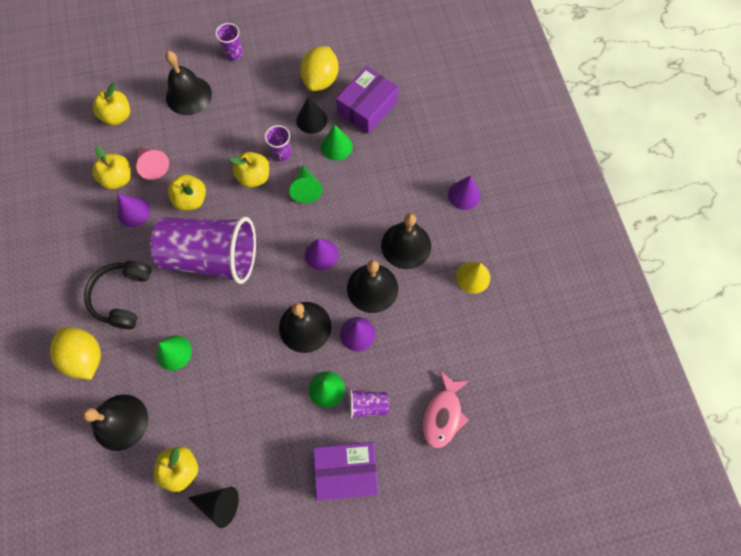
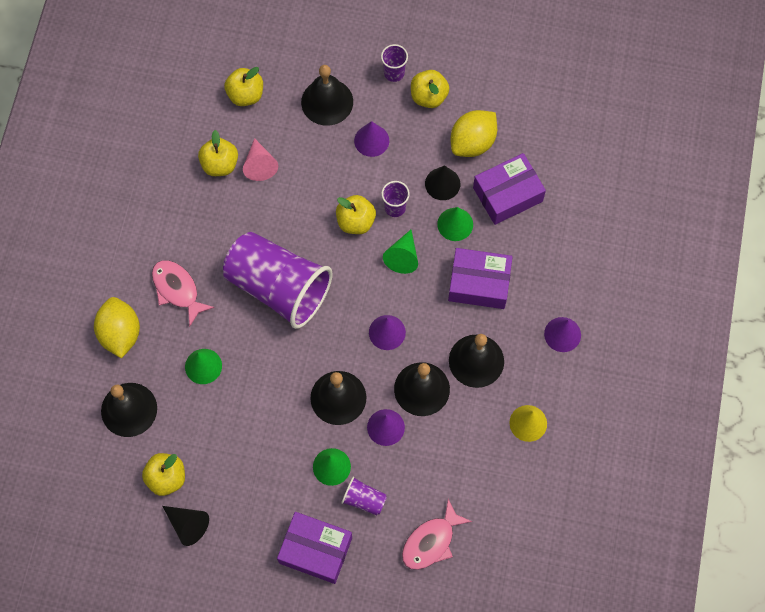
camera: 25 degrees right, 0 degrees up
(123, 297) = (177, 290): black headphones -> pink fish
(133, 212) = (221, 207): purple cone -> purple cone (371, 140)
(191, 200) = (283, 218): yellow apple -> yellow apple (428, 96)
(378, 183) = (479, 283): none -> purple box

